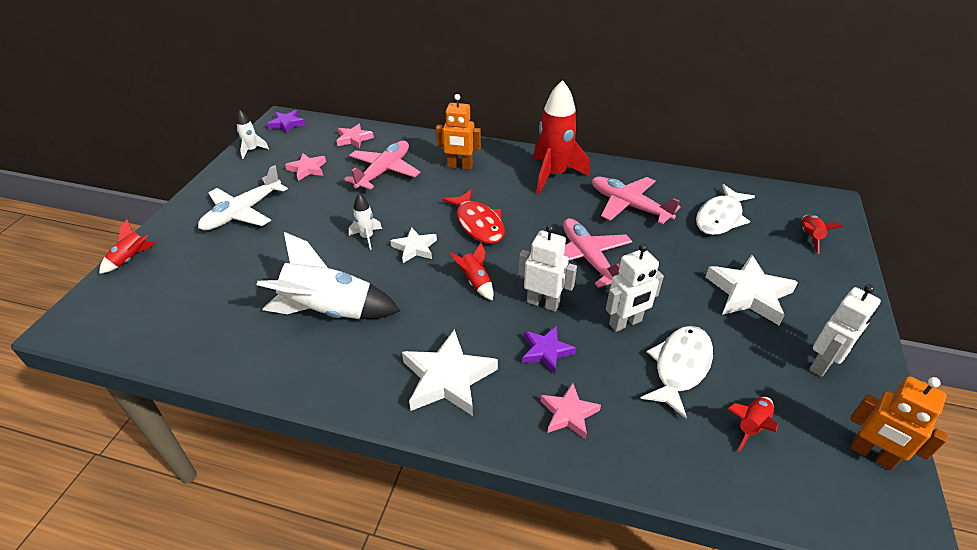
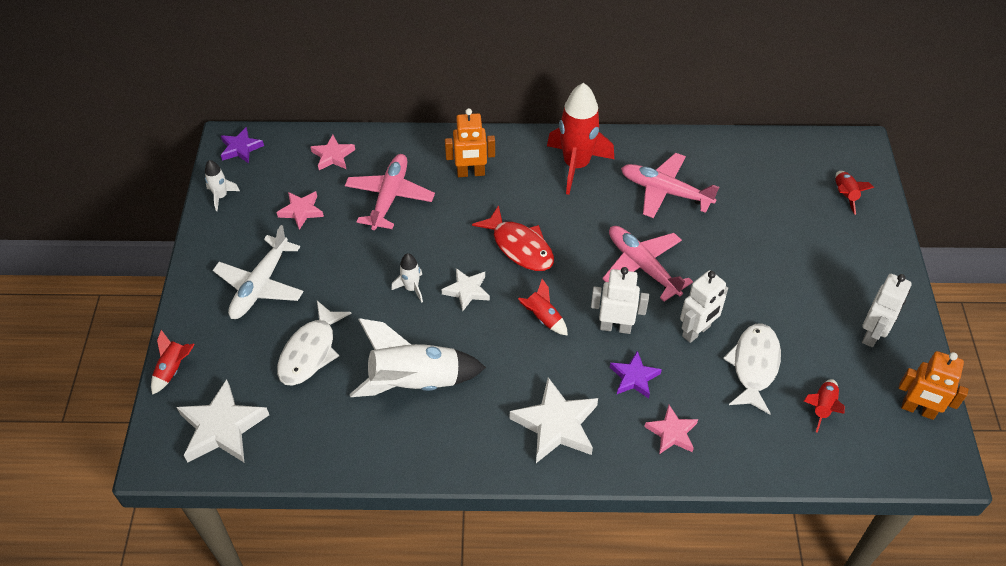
camera: 15 degrees left, 10 degrees up
(720, 217) = (757, 188): white fish -> white fish (310, 352)
(748, 294) = (799, 275): white star -> white star (222, 428)

